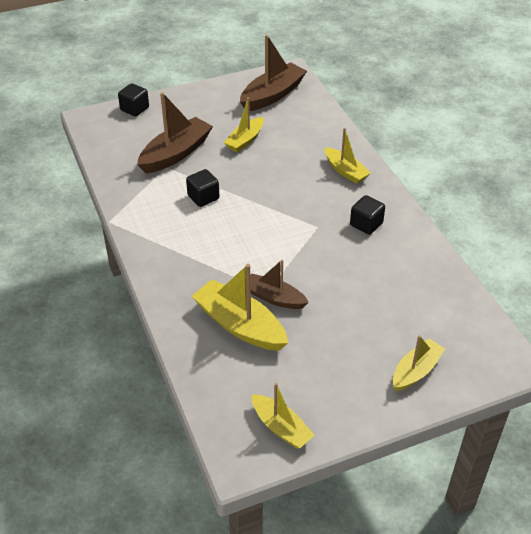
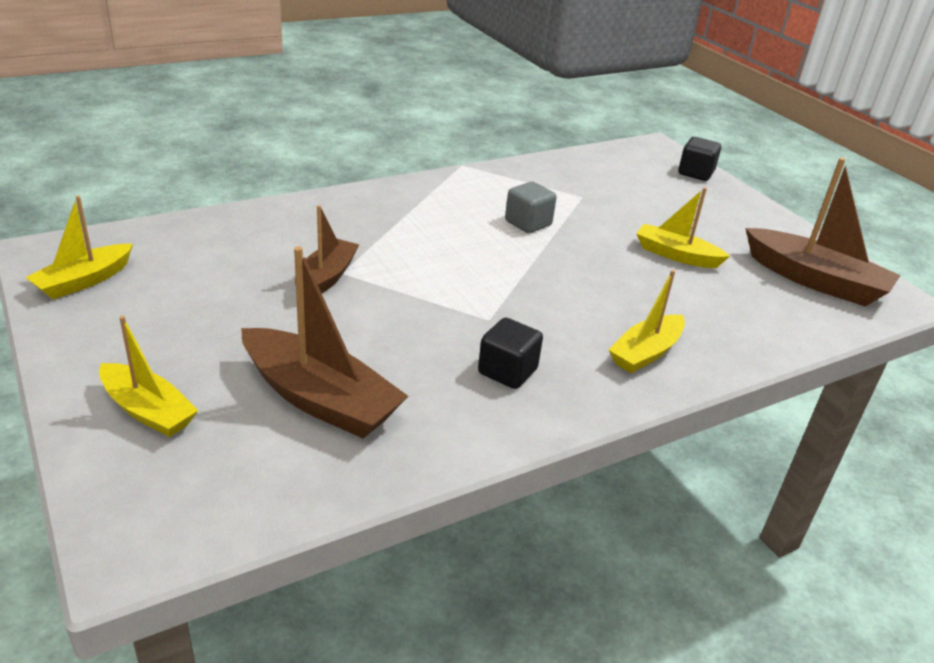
camera: 80 degrees right, 10 degrees down
(176, 153) = (614, 202): brown boat -> brown boat (320, 399)
(203, 197) = (528, 223): black cube -> grey cube
(239, 325) = (275, 251): yellow boat -> none

